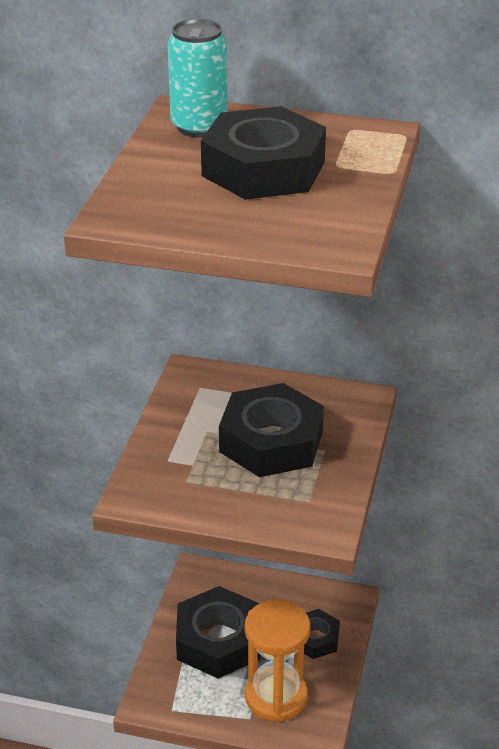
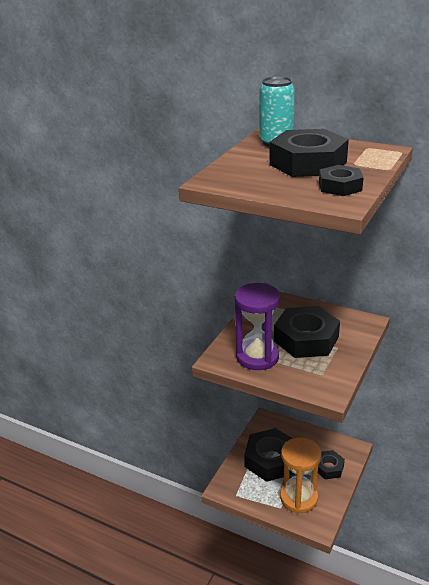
camera: 15 degrees right, 5 degrees down
(198, 483) = (257, 357): none -> purple hourglass
(326, 214) = (340, 186): none -> black nut

